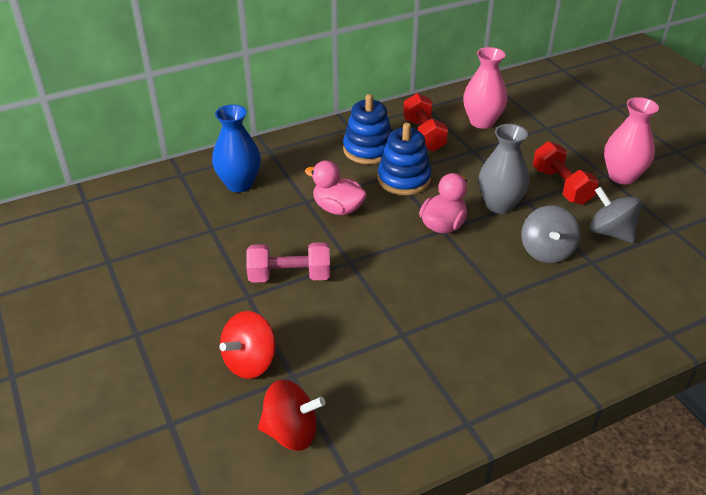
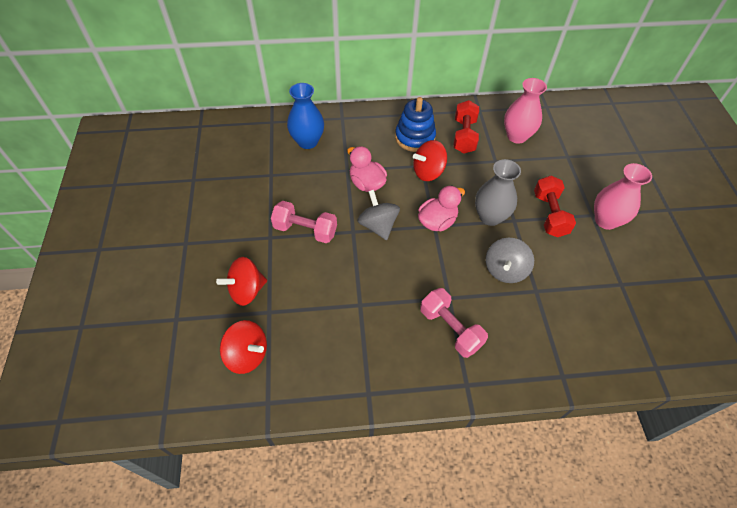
camera: 20 degrees right, 15 degrees up
(404, 179) = (428, 172): blue stacking toy -> red spinning top
(522, 326) = (450, 328): none -> pink dumbbell
(610, 232) = (566, 269): grey spinning top -> grey spinning top (378, 225)

